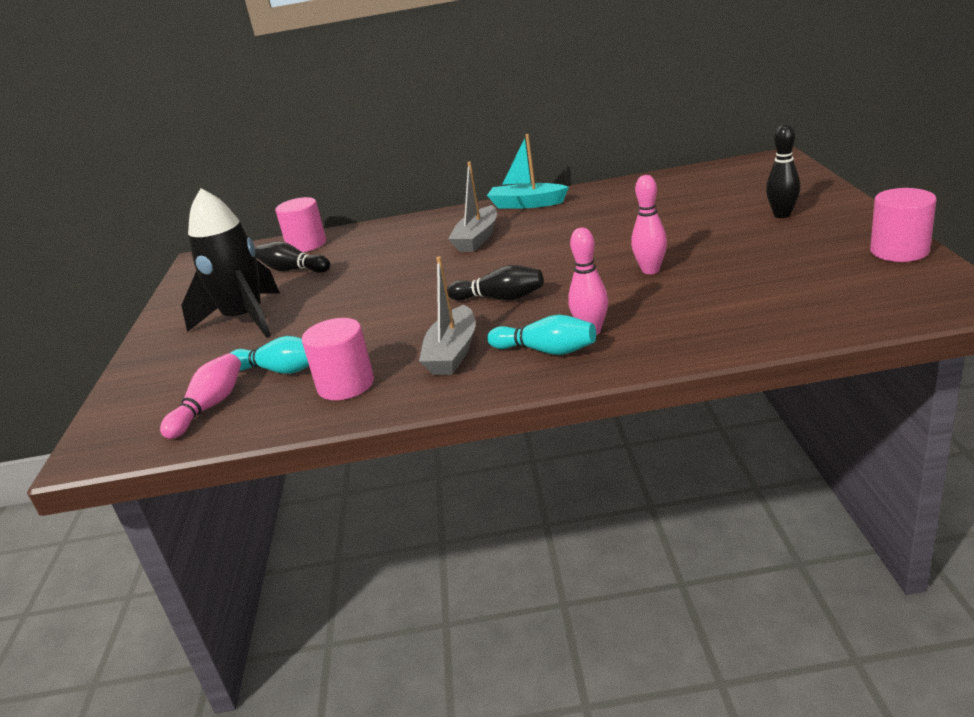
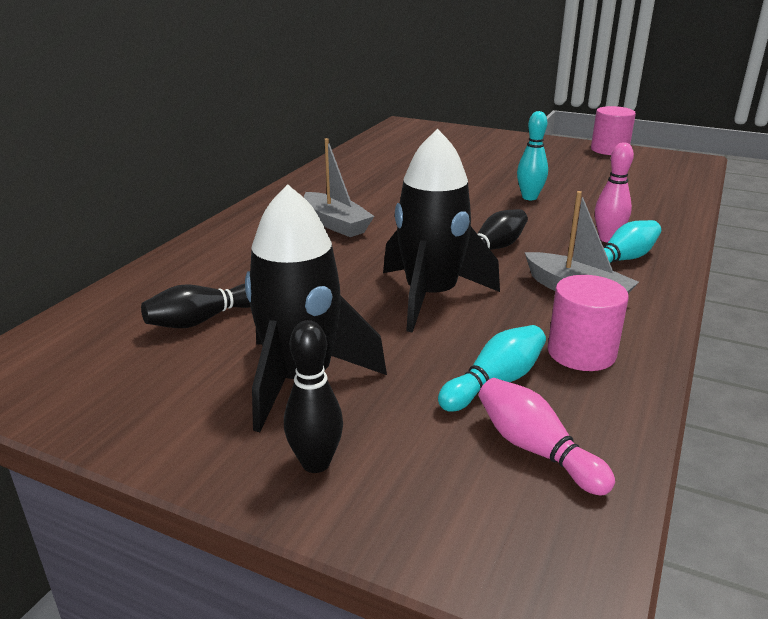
camera: 65 degrees left, 0 degrees up
(306, 244) = (136, 296): pink cylinder -> none
(386, 310) = (431, 296): none -> black rocket
(527, 204) = (300, 191): turquoise boat -> none
(650, 270) = (529, 197): pink bowling pin -> turquoise bowling pin
(782, 215) = (504, 149): black bowling pin -> black bowling pin (316, 463)

